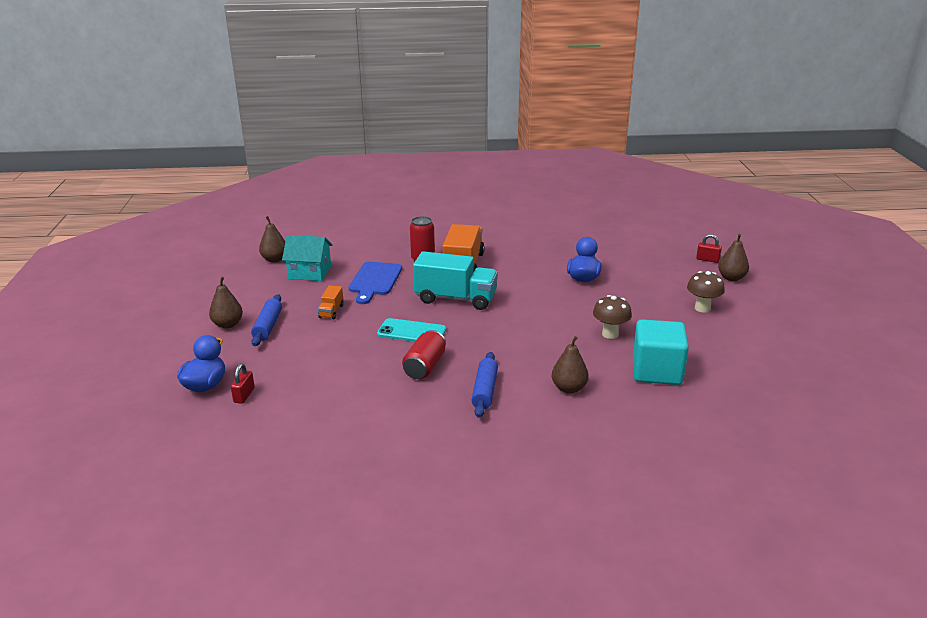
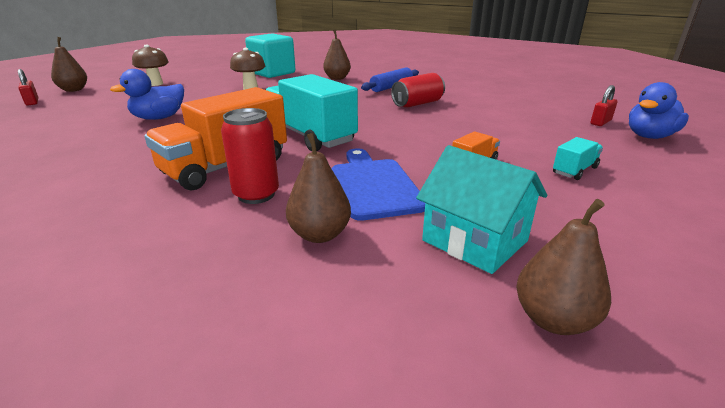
camera: 145 degrees left, 0 degrees up
(228, 324) = (645, 189): brown pear -> brown pear (320, 234)
(268, 326) = (574, 170): blue rolling pin -> turquoise truck
(375, 281) = (373, 185): blue cutting board -> blue cutting board turned 60 degrees counterclockwise
(411, 332) = (399, 124): turquoise phone -> none

